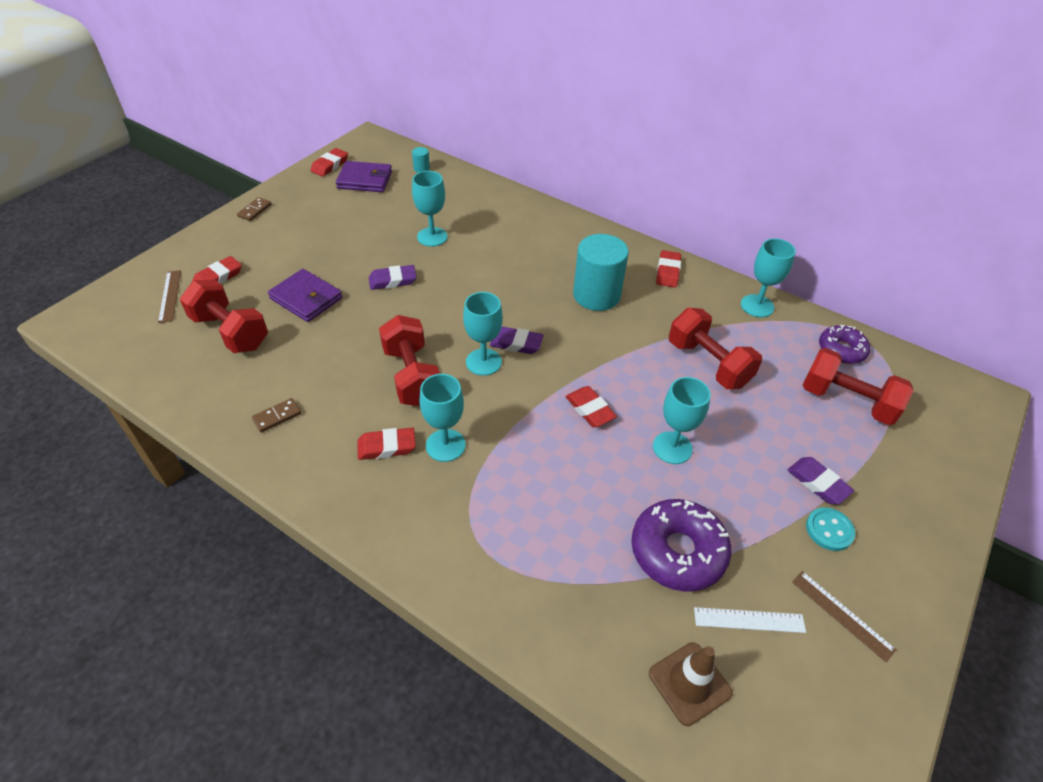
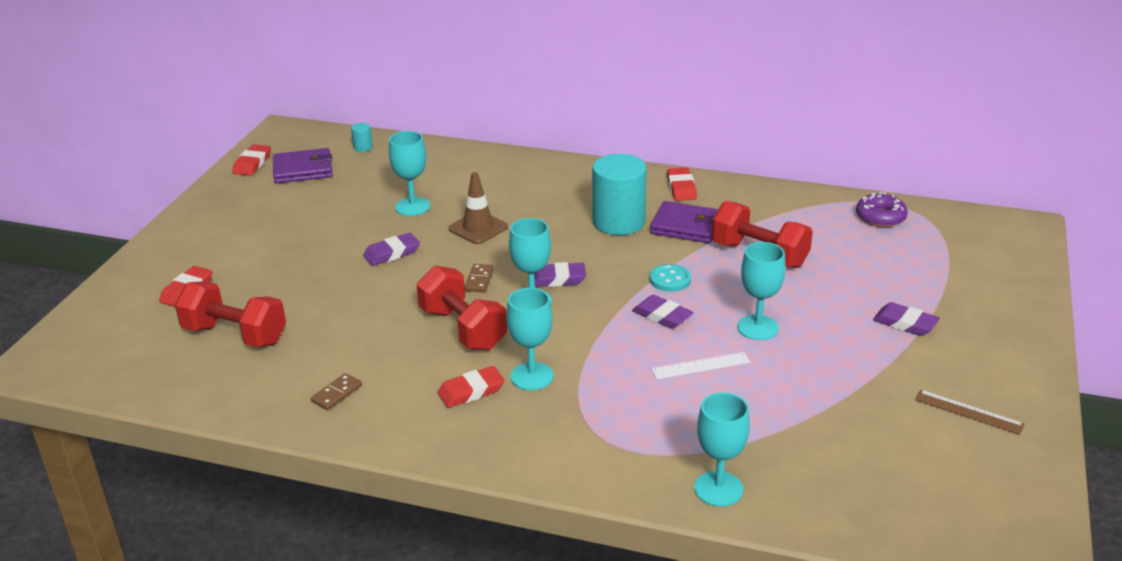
camera: 15 degrees left, 15 degrees down
(169, 296) = (140, 318): brown ruler -> none
(255, 210) = (189, 222): brown domino -> brown domino (479, 280)
(306, 298) = (303, 288): purple wallet -> purple wallet (686, 226)
(590, 409) = (662, 316): red eraser -> purple eraser
(677, 551) = (802, 403): purple donut -> none
(689, 683) = (859, 492): brown traffic cone -> brown traffic cone (478, 228)
(749, 620) = (890, 435): white ruler -> white ruler (700, 365)
(757, 306) = (784, 198): turquoise goblet -> turquoise goblet (718, 489)
(829, 530) = (930, 355): turquoise button -> turquoise button (670, 280)
(847, 401) = (903, 256): red dumbbell -> none

